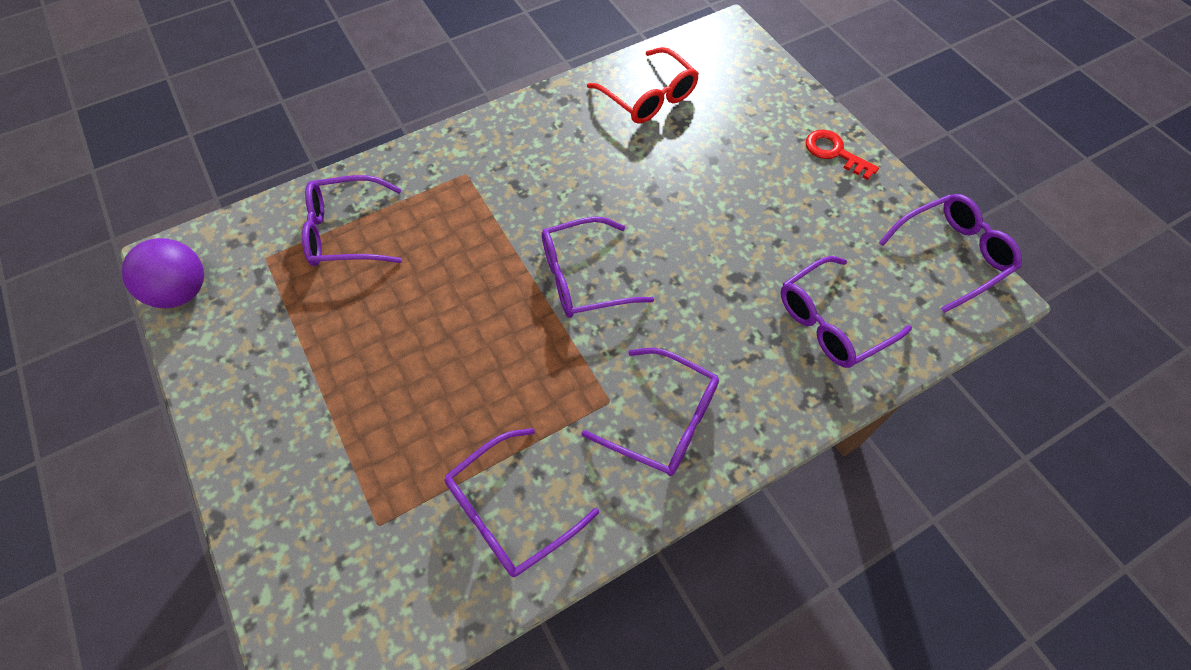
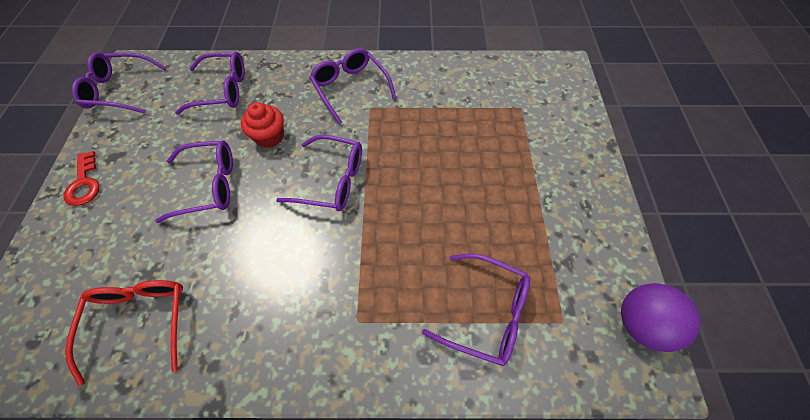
camera: 150 degrees left, 0 degrees up
(510, 511) = (451, 86): purple glasses -> purple glasses (209, 185)
(703, 291) = (269, 137): none -> red cupcake

